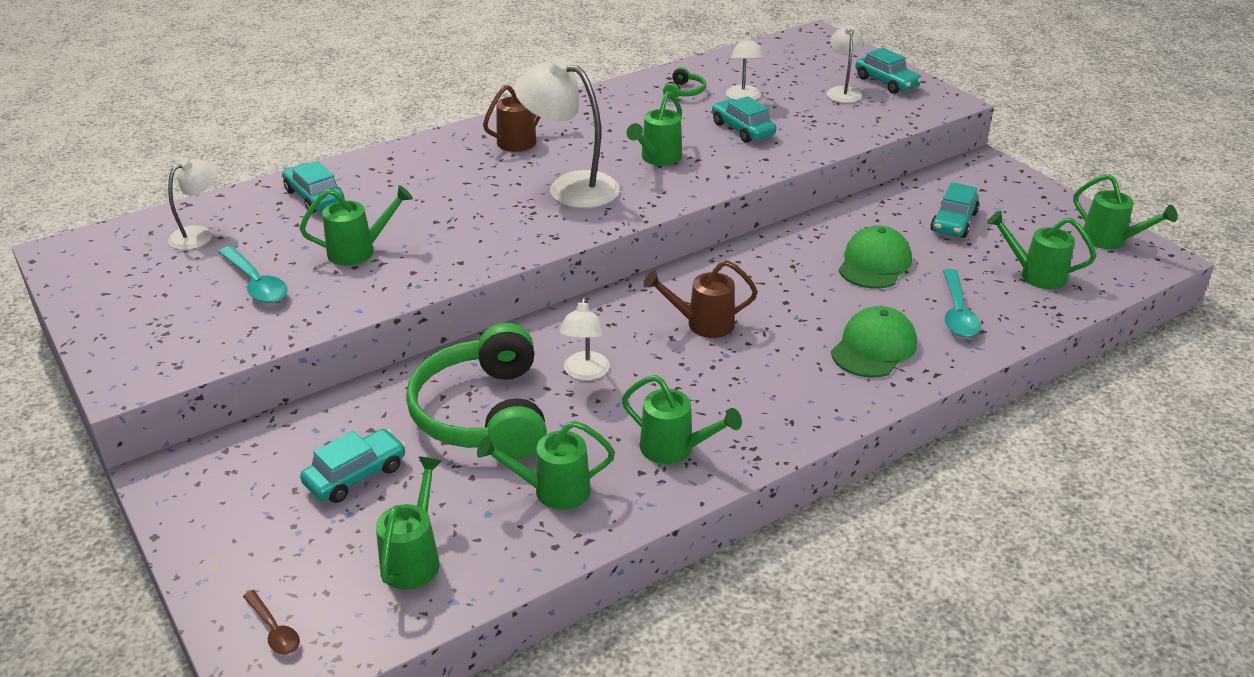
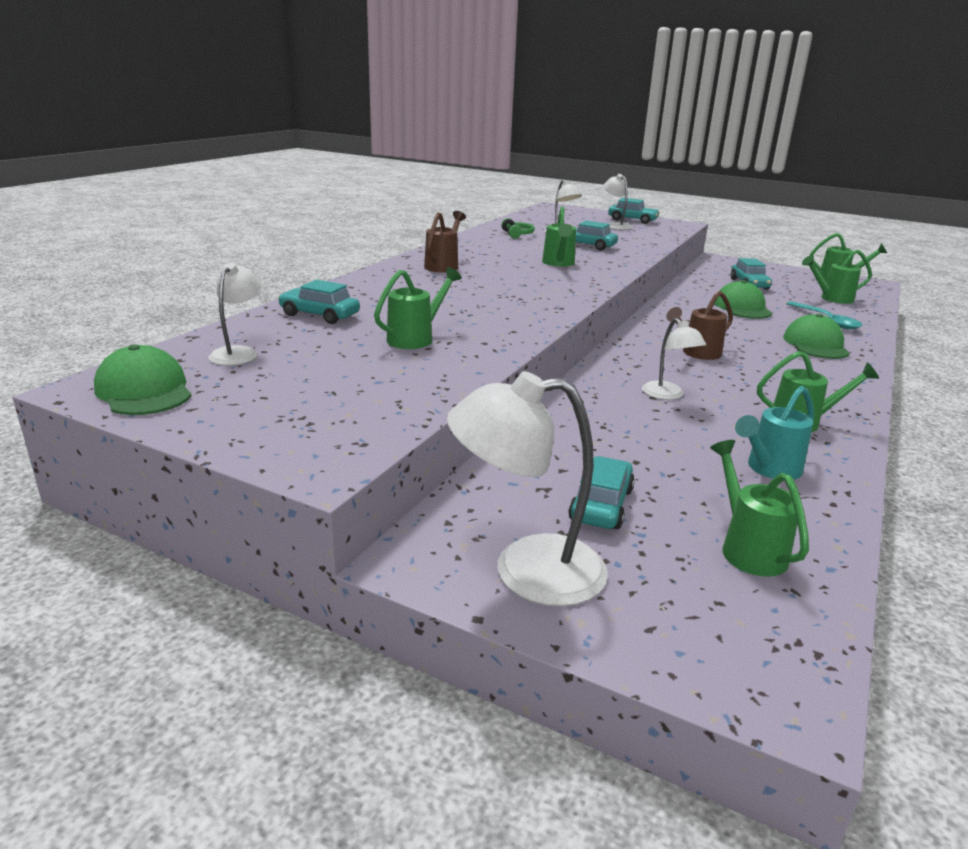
camera: 30 degrees left, 10 degrees down
(93, 263) = (144, 390): none -> green cap
(256, 283) = (351, 373): turquoise spoon -> none
(274, 630) = (725, 654): brown spoon -> none
(483, 413) = (636, 436): green headphones -> none
(553, 491) = (769, 469): green watering can -> turquoise watering can
(570, 187) = (524, 283): white lamp -> white lamp (526, 571)

